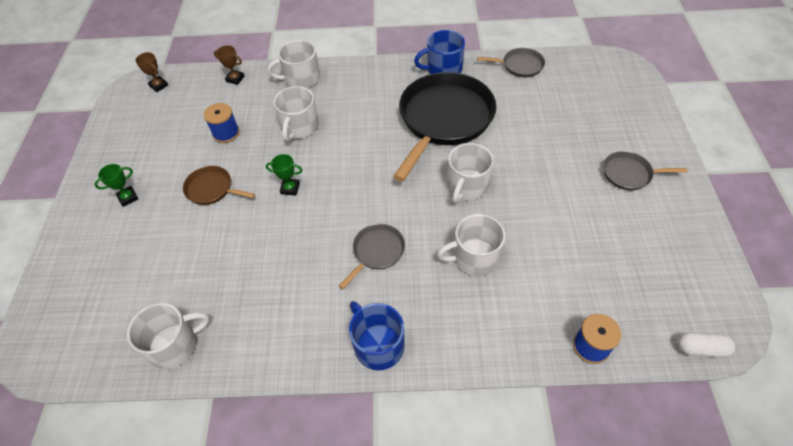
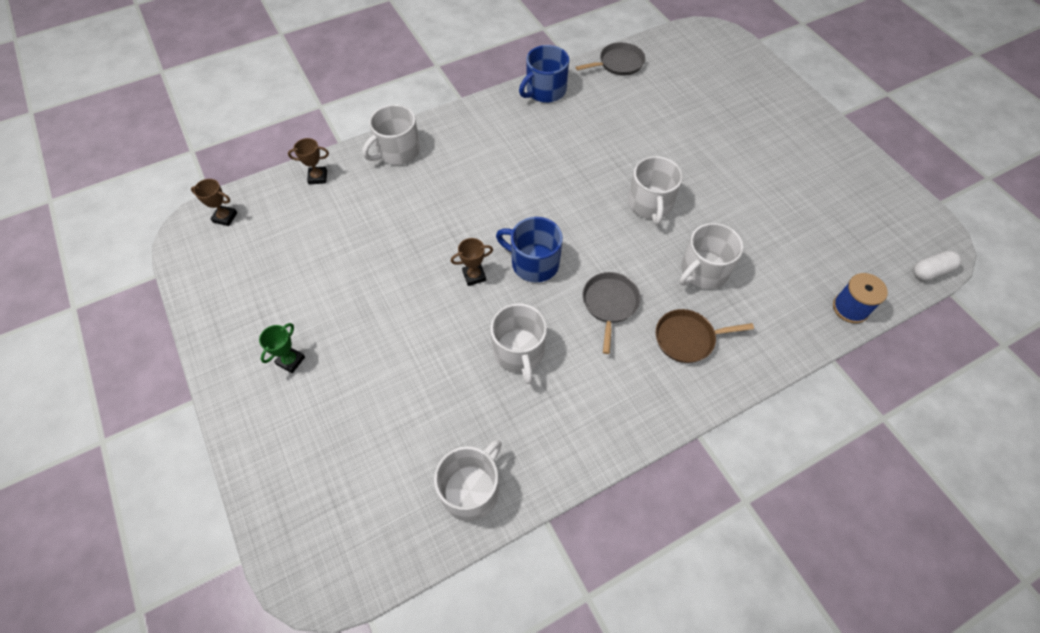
camera: 30 degrees left, 5 degrees up
(212, 189) = (386, 311): brown pan -> brown pan (687, 338)
(226, 133) = (355, 243): blue spool -> none
(290, 188) = (474, 276): green trophy -> brown trophy
(299, 127) = (435, 206): white mug -> white mug (519, 352)
(378, 345) = (673, 392): blue mug -> blue mug (534, 263)
(444, 119) = (582, 144): black pan -> none
(629, 174) = (783, 138): grey pan -> none

